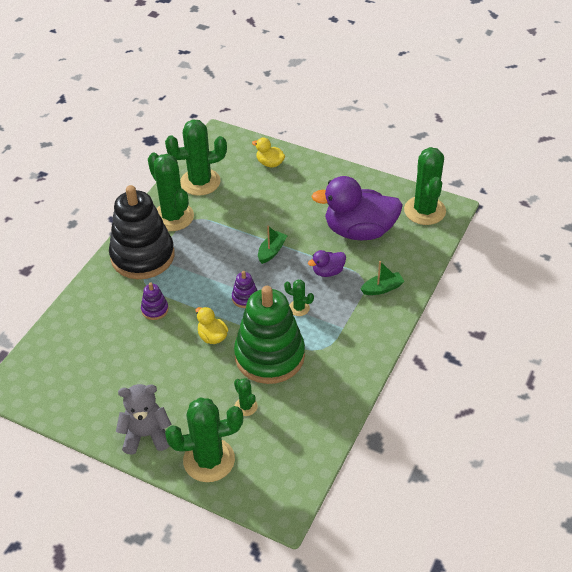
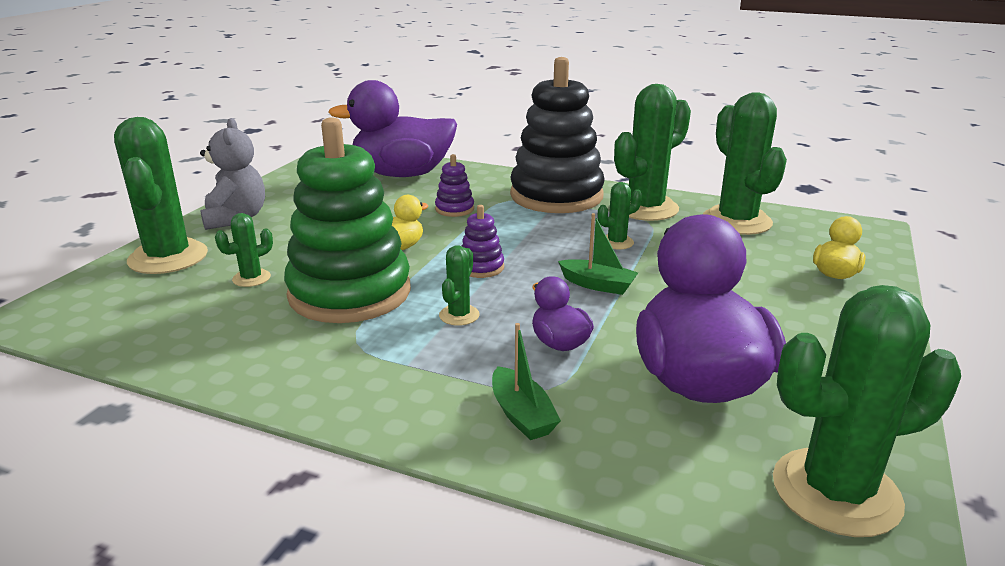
camera: 85 degrees right, 20 degrees down
(77, 341) = (402, 174): none -> purple duck
(221, 237) = (616, 242): none -> green cactus

